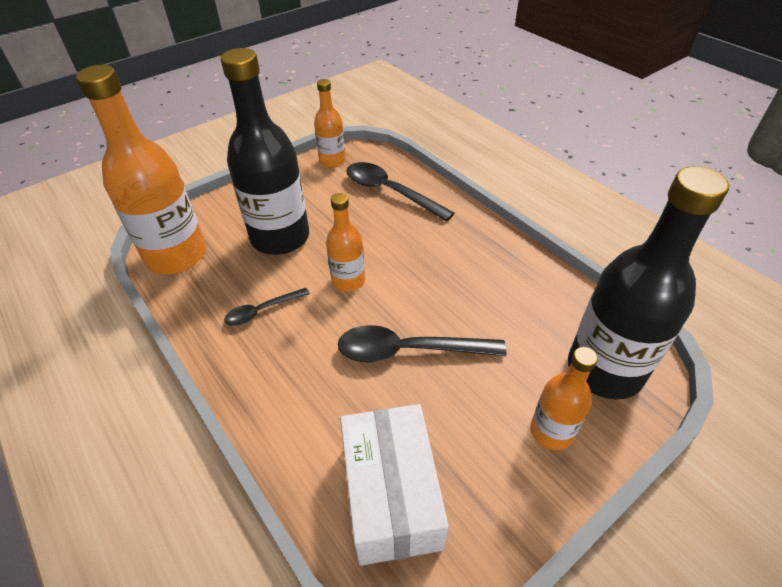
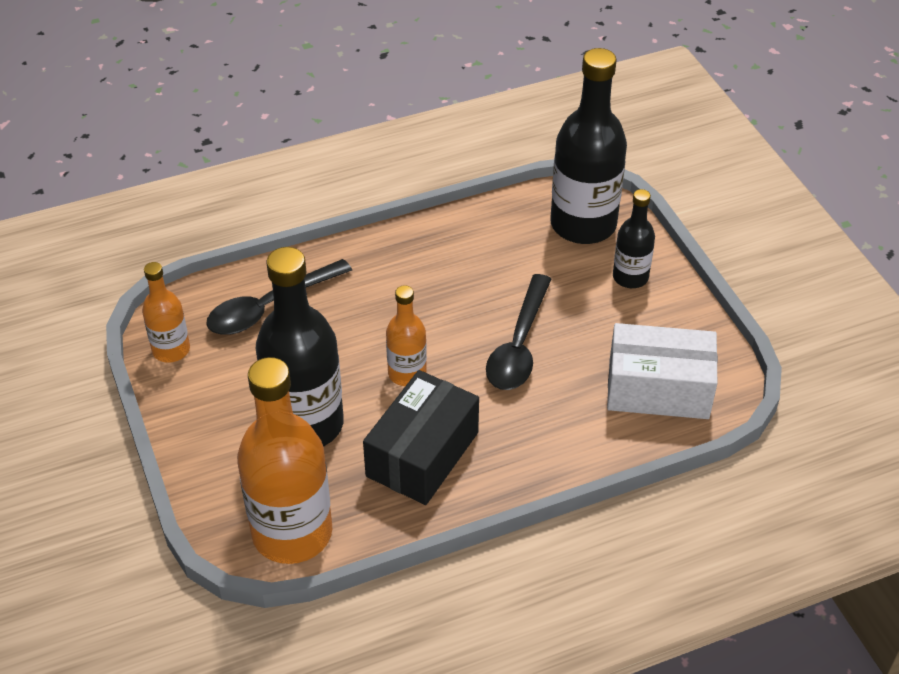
camera: 75 degrees left, 0 degrees up
(261, 311) = (422, 454): black spoon -> black box
(551, 431) = (630, 277): orange bottle -> black bottle

